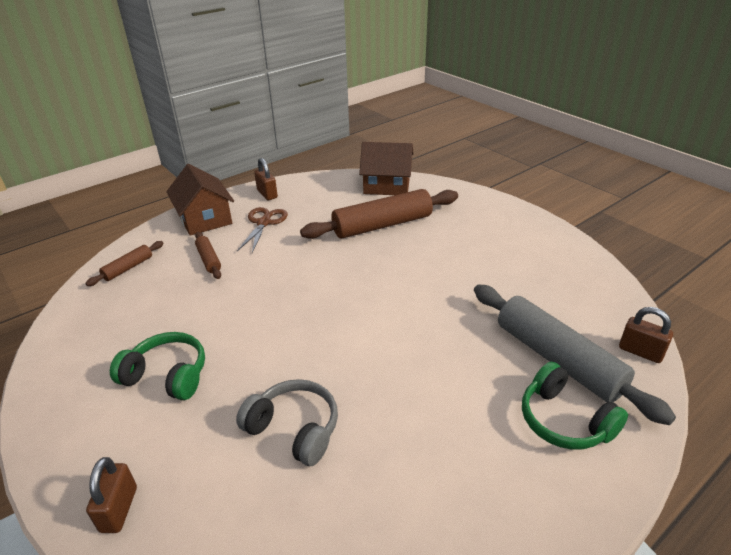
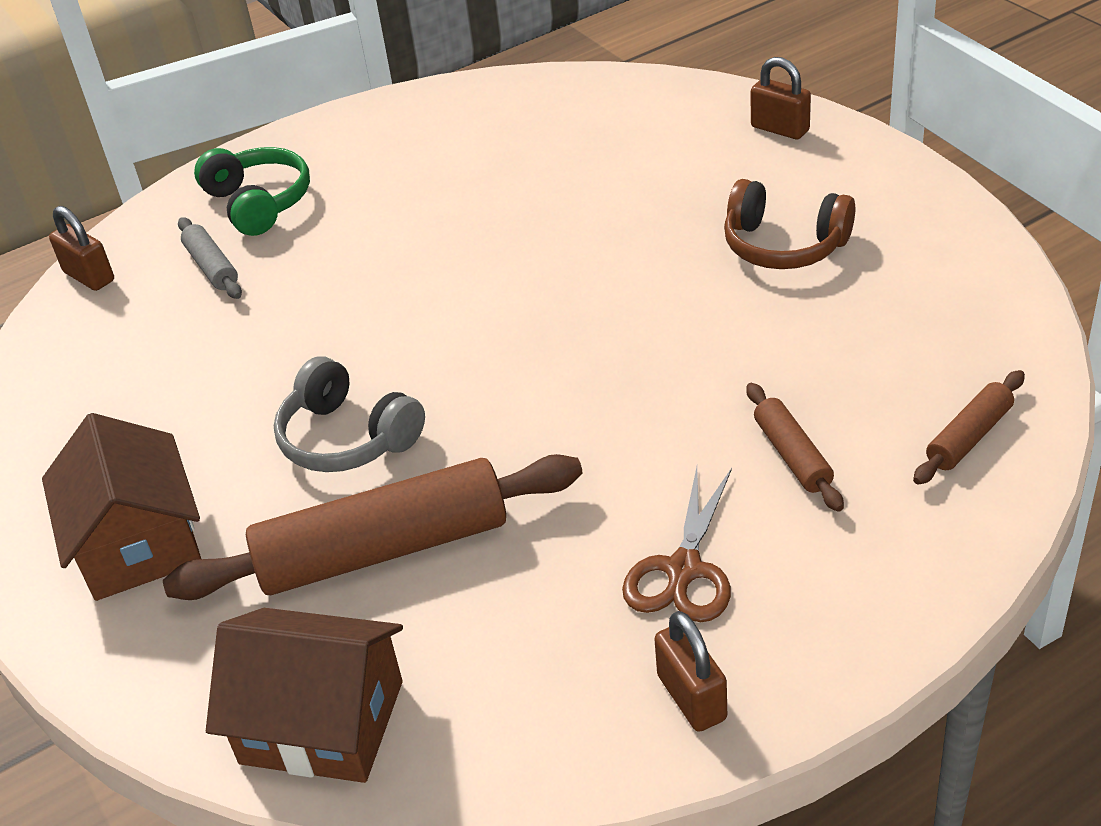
camera: 170 degrees left, 5 degrees up
(119, 509) = (780, 129): brown padlock -> brown padlock turned 60 degrees counterclockwise
(167, 376) = (784, 245): green headphones -> brown headphones
(204, 219) = (851, 593): brown house -> brown house (138, 542)
(294, 429) = (592, 191): grey headphones -> grey headphones (348, 438)
(557, 359) = (212, 267): grey rolling pin -> grey rolling pin, size x0.47

